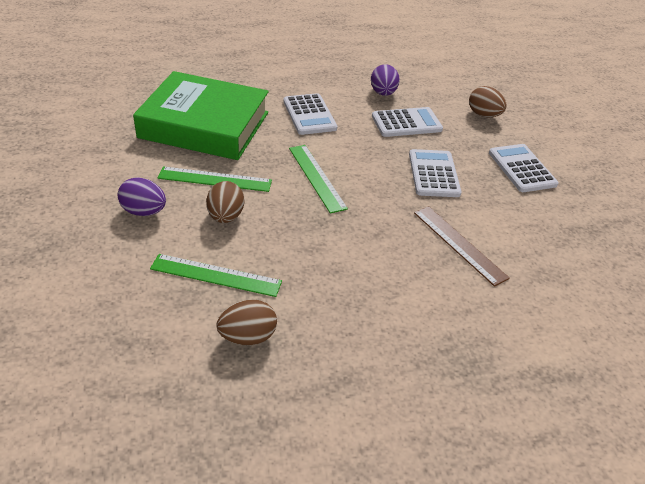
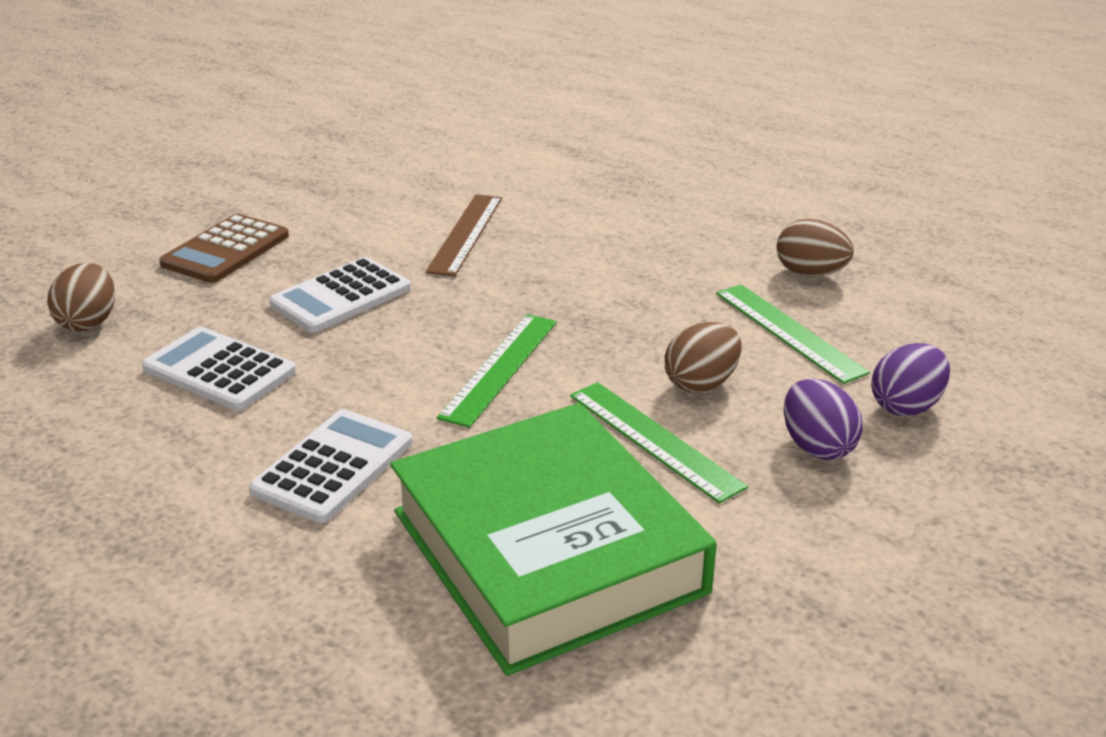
camera: 130 degrees left, 10 degrees down
(383, 93) = (132, 437): purple egg -> purple egg (906, 406)
(522, 168) = (226, 250): white calculator -> brown calculator

